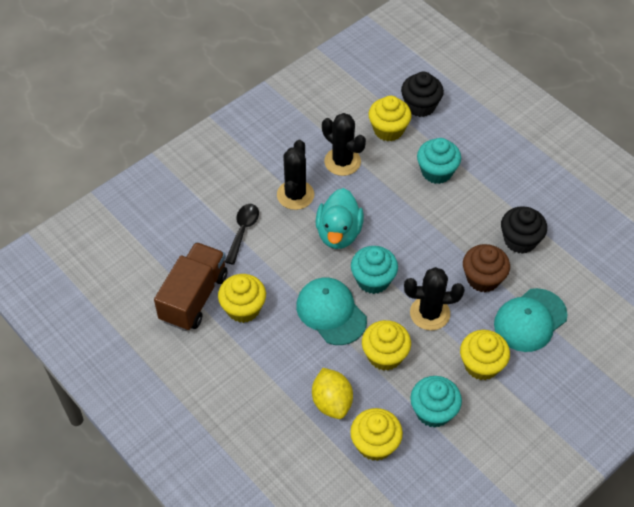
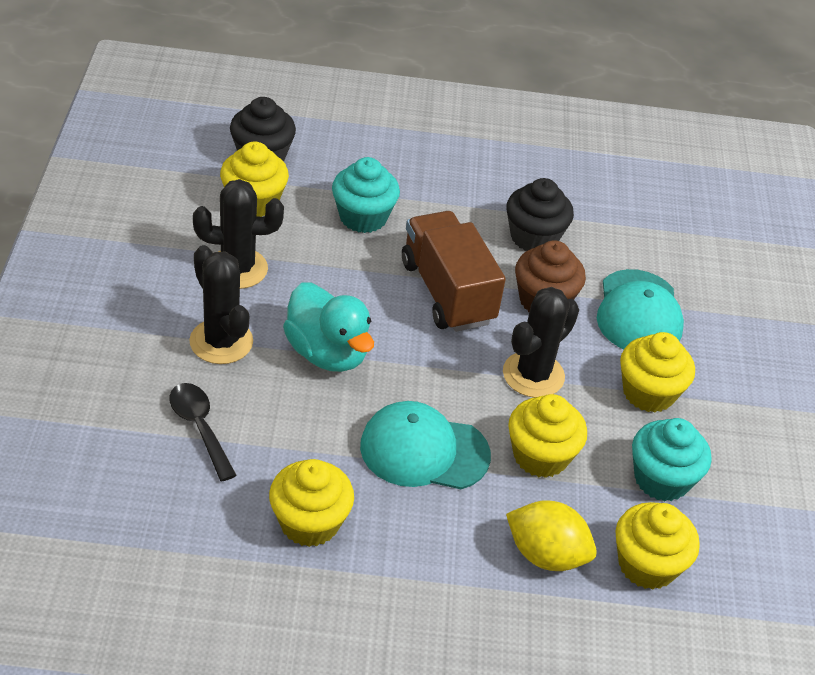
camera: 50 degrees left, 10 degrees down
(194, 297) = (226, 556): brown truck -> brown truck (447, 292)
(373, 280) = (429, 380): turquoise cupcake -> none

